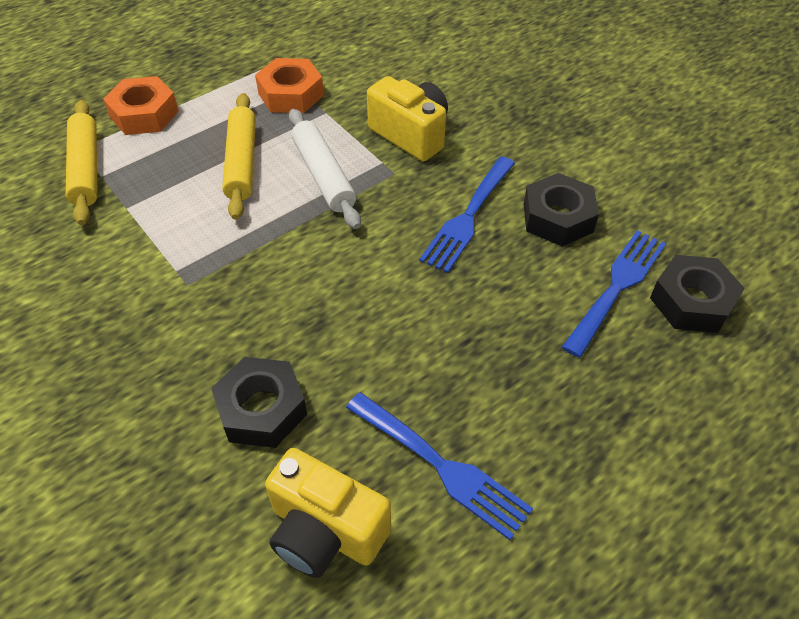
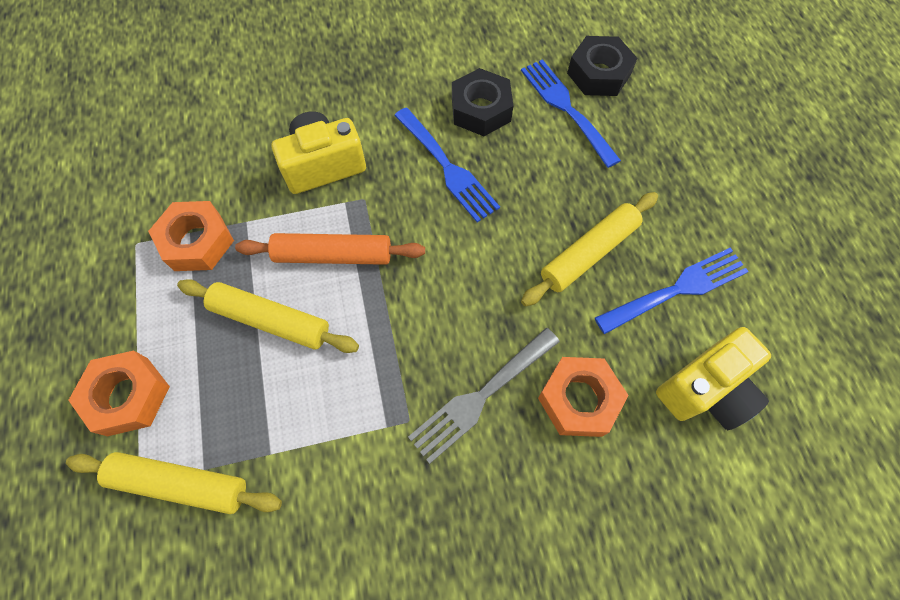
camera: 65 degrees left, 15 degrees up
(232, 327) = (481, 396): none -> grey fork
(262, 409) = (579, 399): black nut -> orange nut
(323, 175) = (333, 255): white rolling pin -> orange rolling pin
(439, 366) = (589, 253): none -> yellow rolling pin

